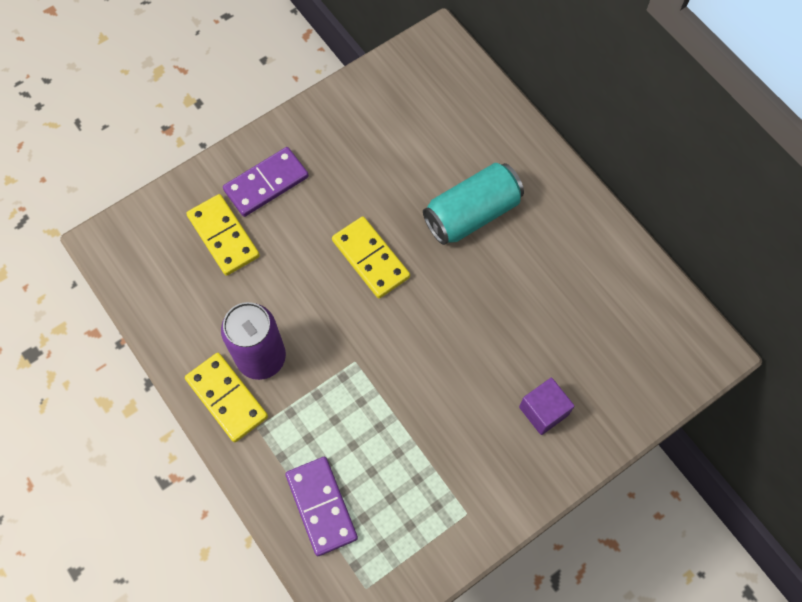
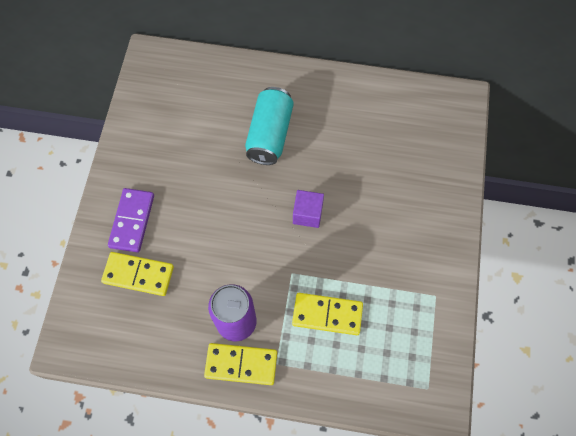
camera: 45 degrees left, 0 degrees up
(321, 506) = (358, 369): purple domino -> none
(371, 259) = (240, 208): yellow domino -> yellow domino (327, 314)
(543, 411) = (416, 204): purple cube -> purple cube (307, 214)

